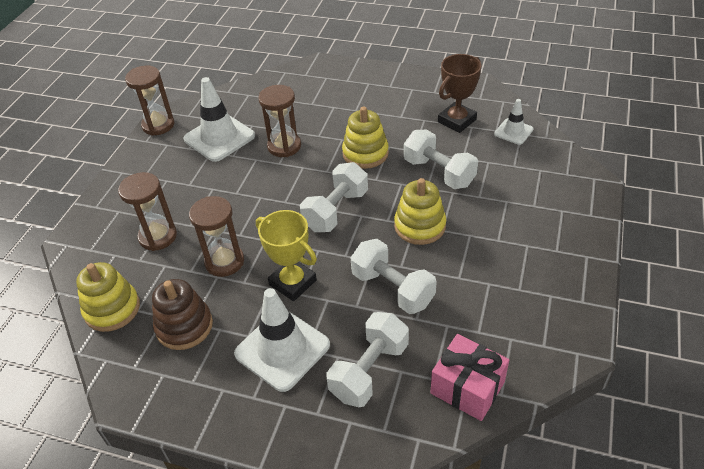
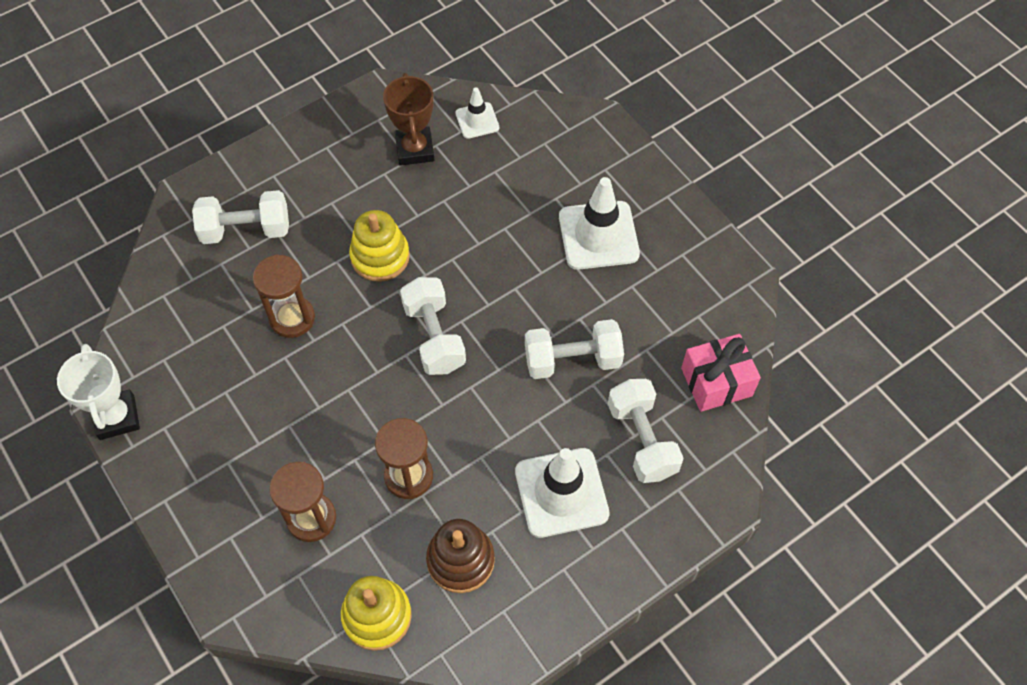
camera: 55 degrees left, 15 degrees up
(158, 125) = (117, 417): brown hourglass -> white trophy
(219, 138) = (210, 369): white traffic cone -> white traffic cone (598, 235)
(293, 282) = (491, 434): yellow trophy -> none
(420, 226) = (520, 285): yellow stacking toy -> none
(439, 172) = (469, 219): white dumbbell -> white dumbbell (246, 230)

